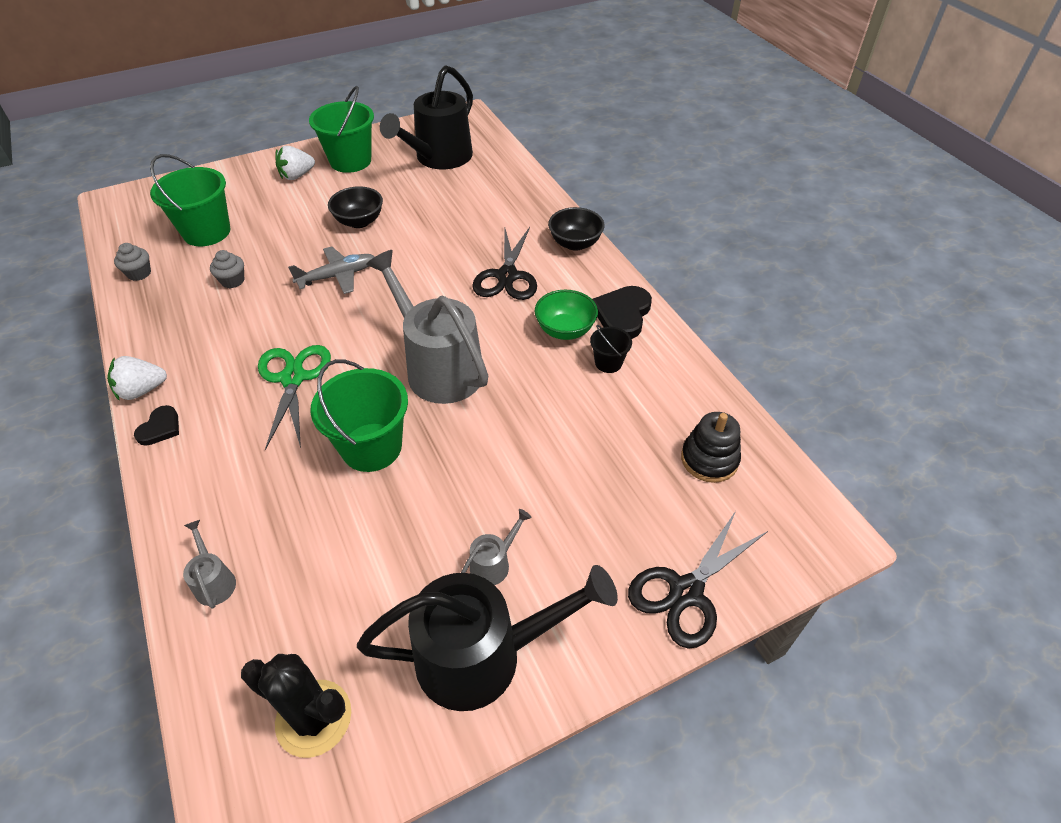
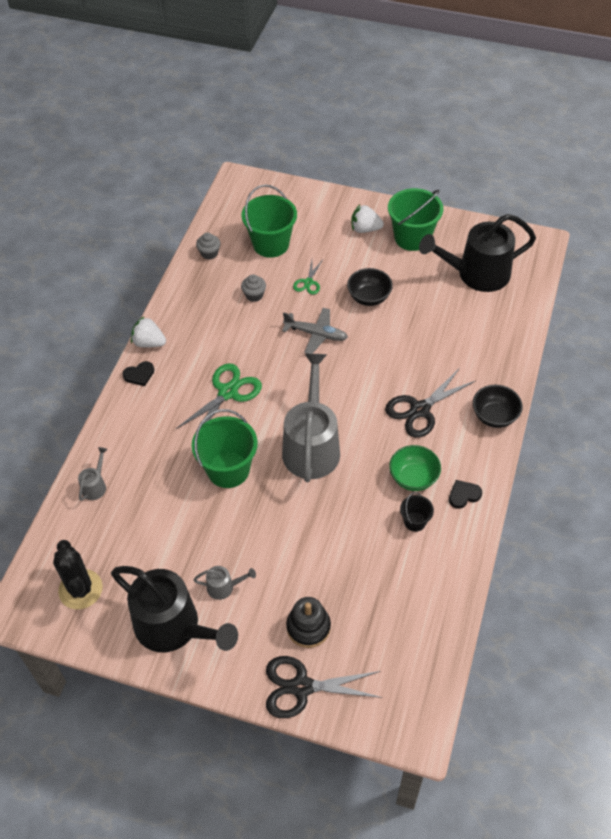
camera: 45 degrees right, 5 degrees up
(283, 241) = (308, 282): none -> green scissors
(622, 314) = (463, 495): black heart -> black heart, size x0.59
(709, 459) = (402, 631): black stacking toy -> black stacking toy (308, 627)

